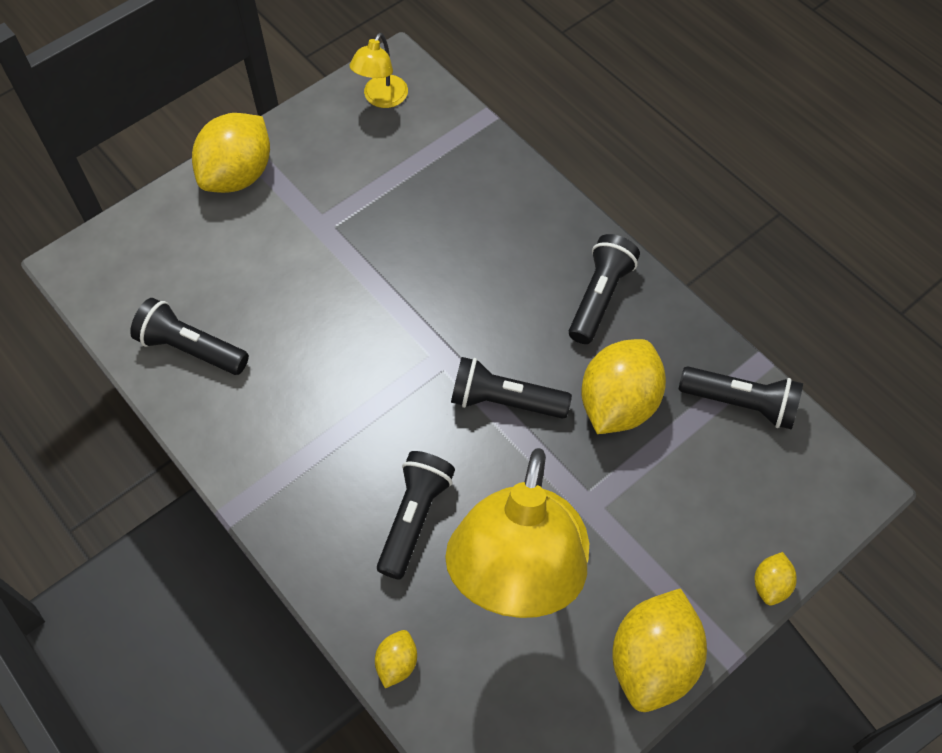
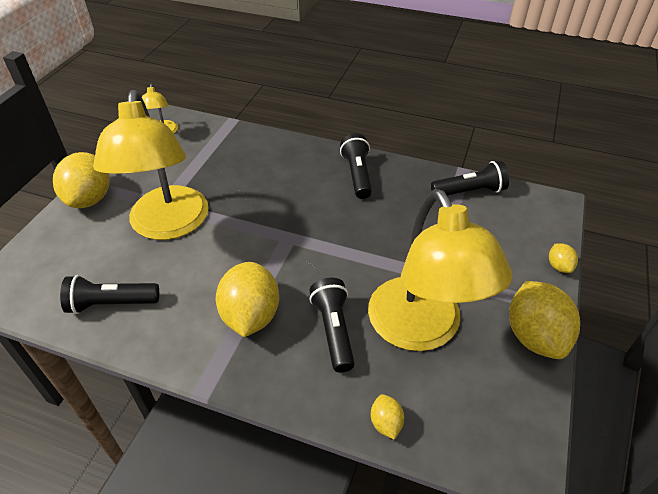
camera: 30 degrees left, 15 degrees down
(308, 264) = (168, 225): none -> yellow lamp
(504, 400) = (342, 244): black flashlight -> none
(618, 403) = (407, 218): yellow lemon -> yellow lemon (250, 316)

